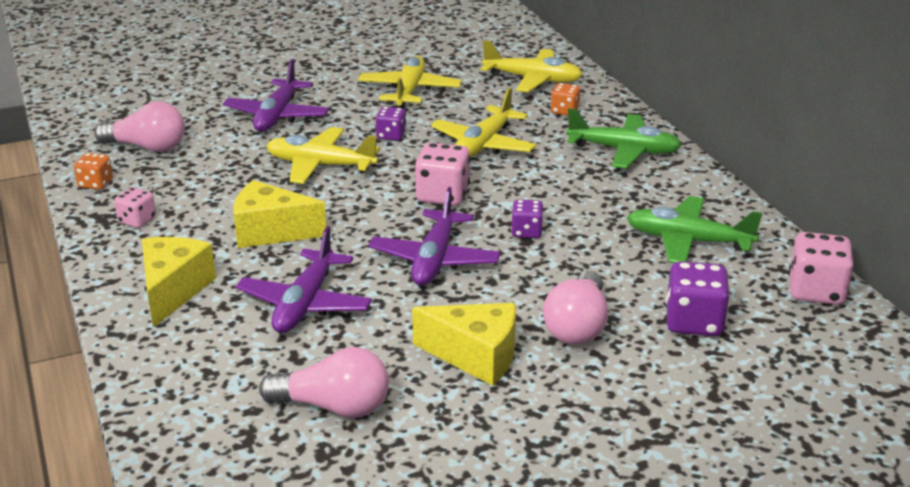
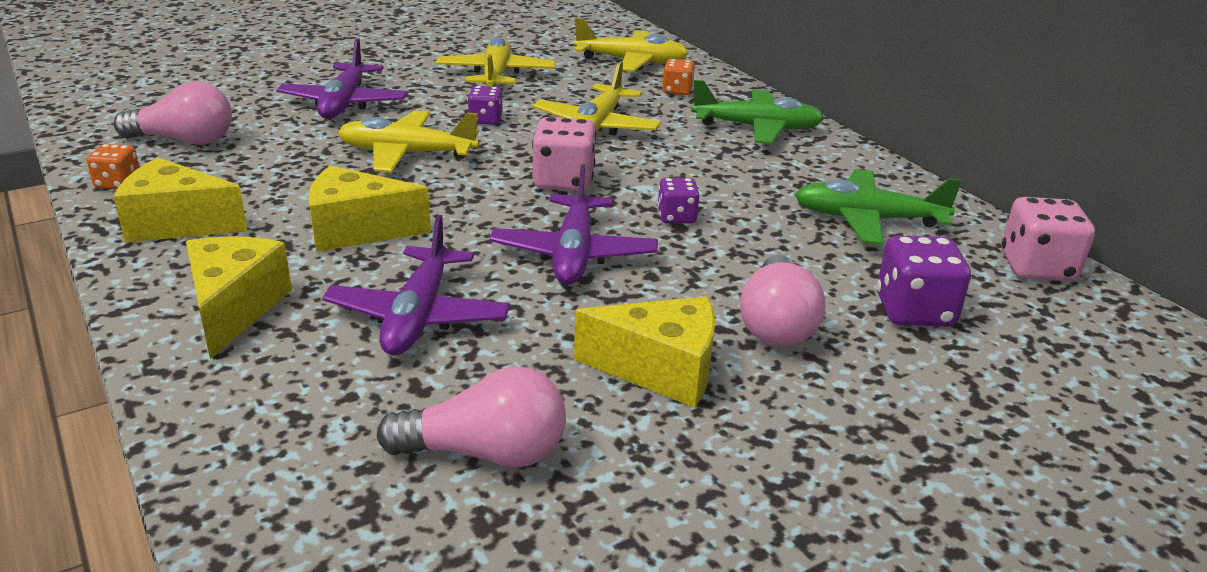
camera: 10 degrees left, 0 degrees up
(137, 220) = (177, 224): pink dice -> yellow cheese

